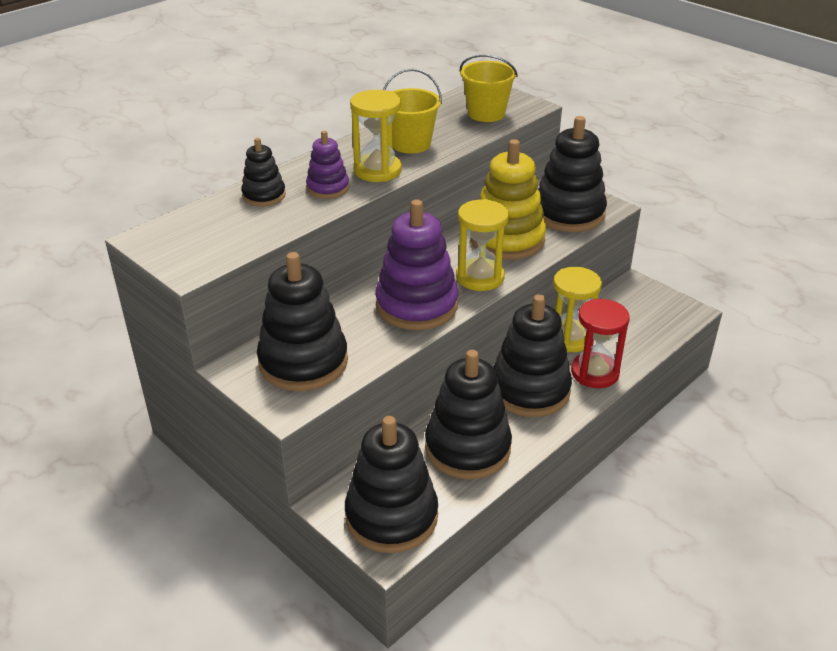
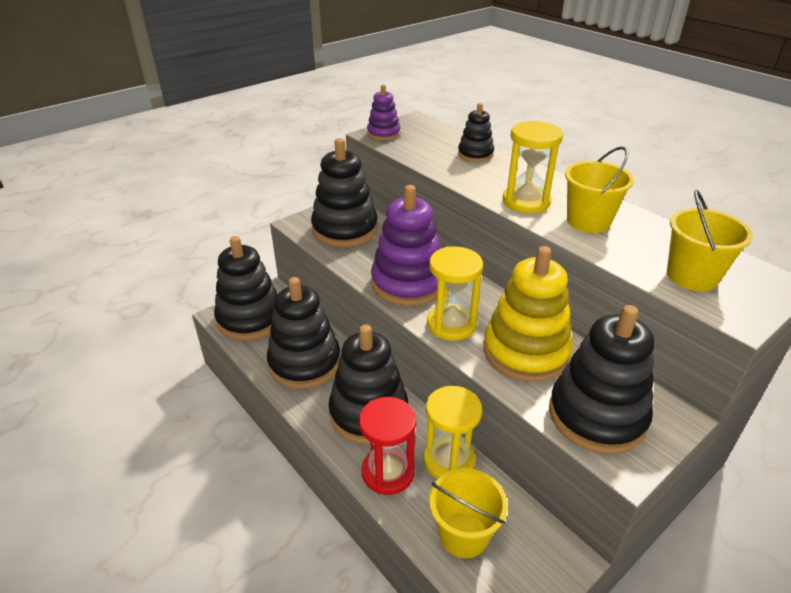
camera: 95 degrees right, 0 degrees up
(328, 188) = (490, 179): purple stacking toy -> purple stacking toy (383, 133)
(636, 330) = (463, 534): none -> yellow bucket

